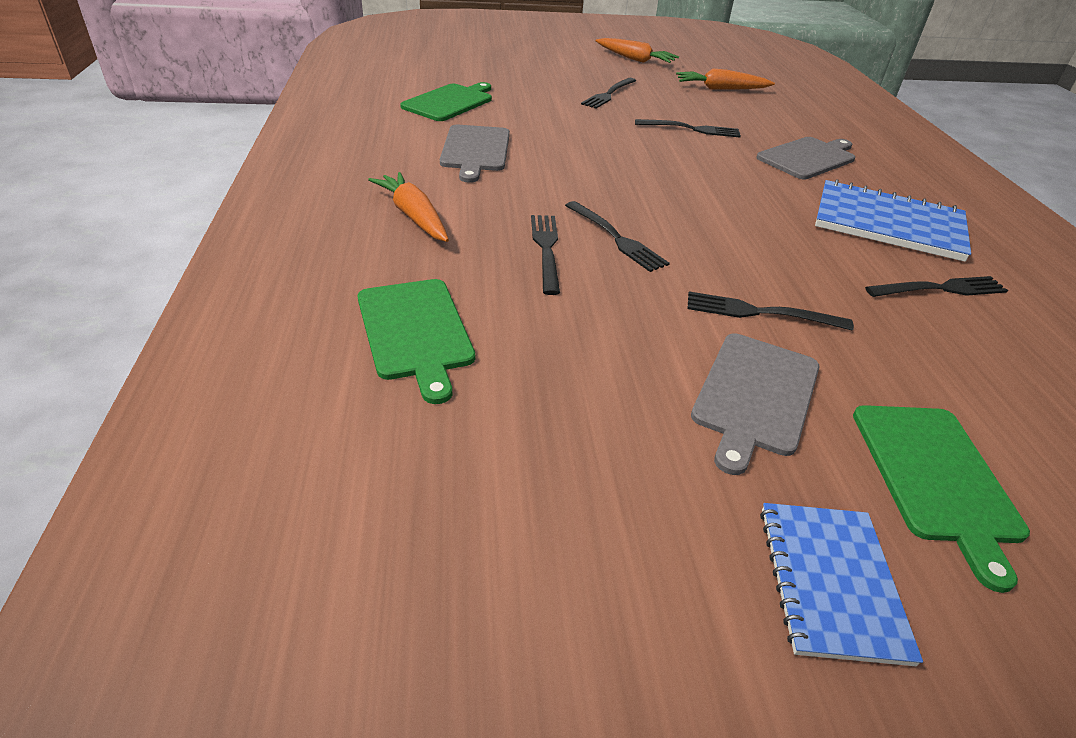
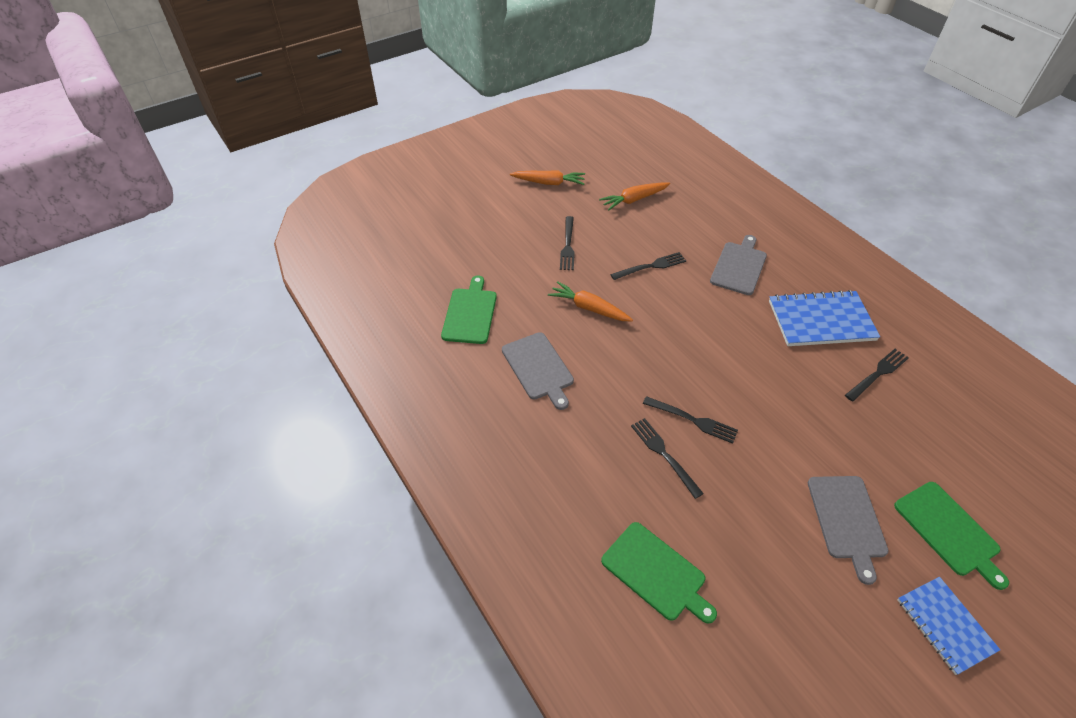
camera: 25 degrees left, 10 degrees up
(414, 216) = (563, 465): orange carrot -> orange carrot (589, 308)
(759, 312) = (808, 448): black fork -> none

